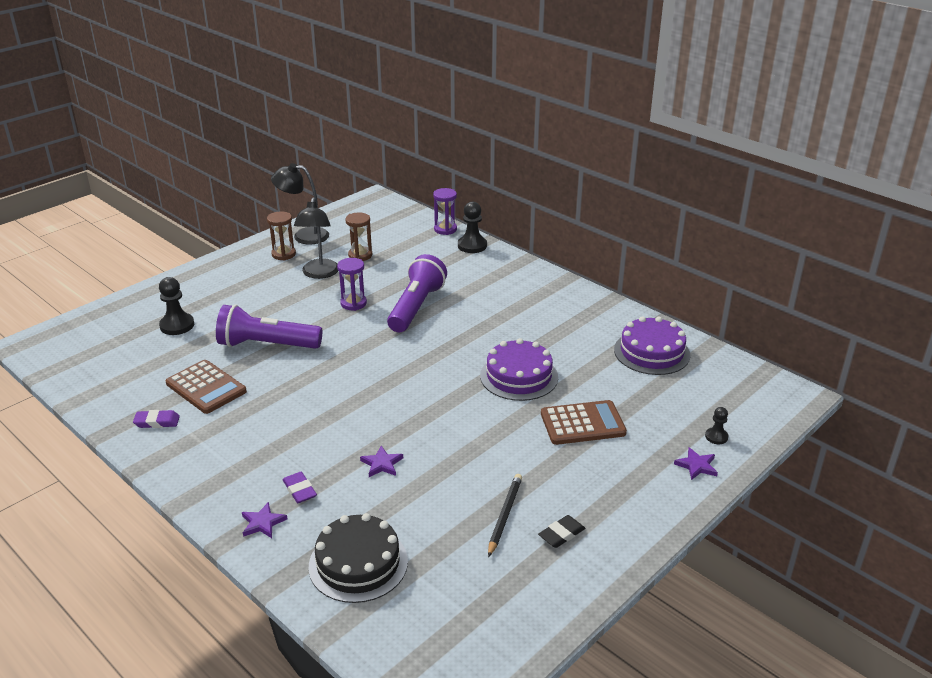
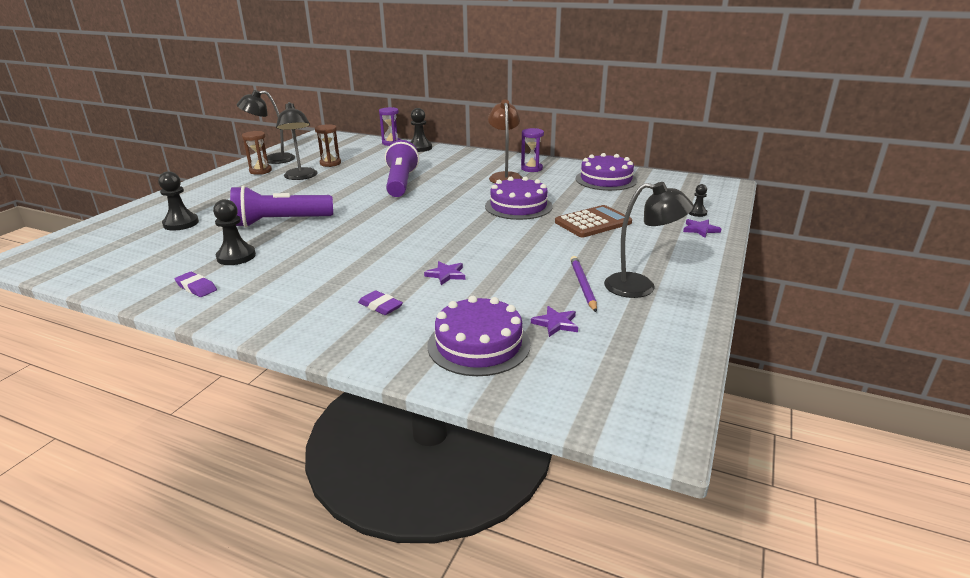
camera: 20 degrees left, 5 degrees down
(157, 422) = (196, 287): purple eraser -> purple eraser turned 60 degrees clockwise
(206, 387) = (236, 256): brown calculator -> black pawn
(262, 523) = (359, 336): purple star -> purple star (556, 323)
(353, 303) = (344, 188): purple hourglass -> purple hourglass (531, 168)
(358, 563) = (478, 344): black cake -> purple cake
(504, 515) = (583, 285): black pencil -> purple pencil
(537, 320) = (505, 176): none -> brown lamp
(561, 534) = (640, 287): black eraser -> black lamp

